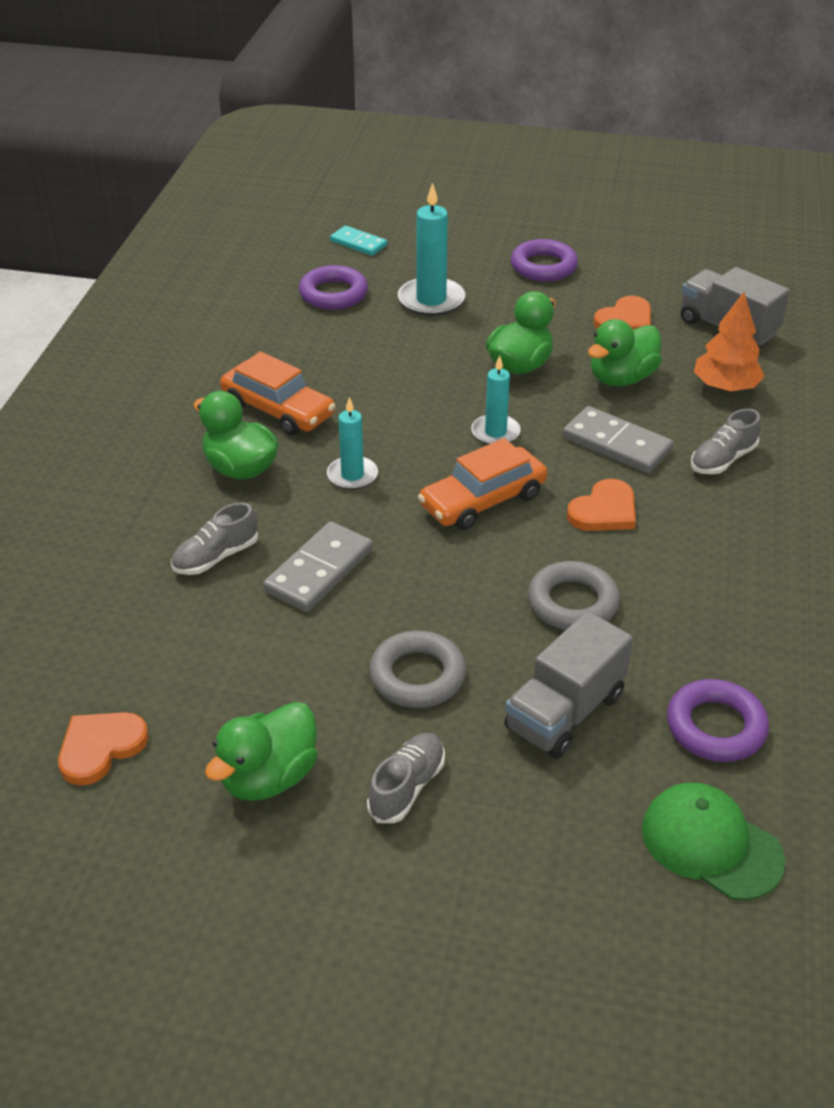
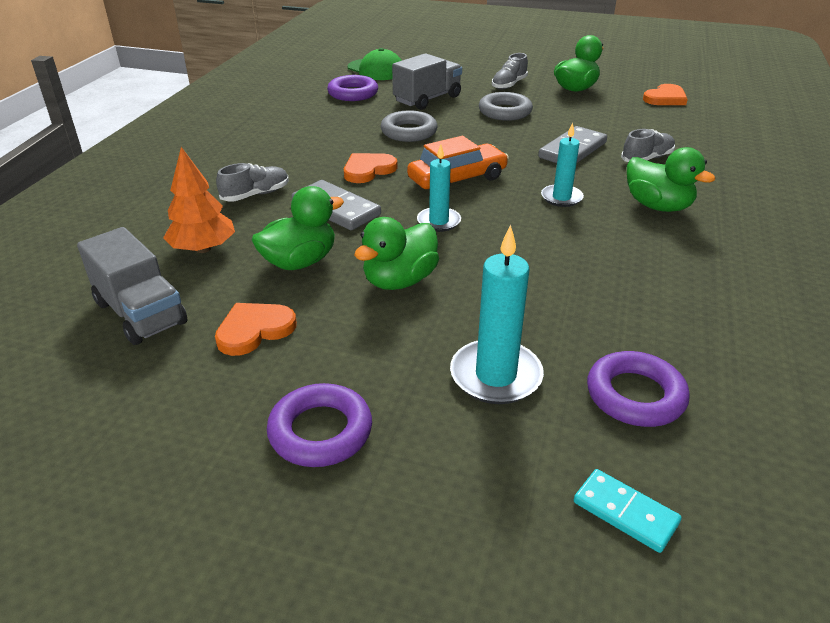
camera: 175 degrees left, 5 degrees down
(278, 410) = (646, 249): orange car -> none

